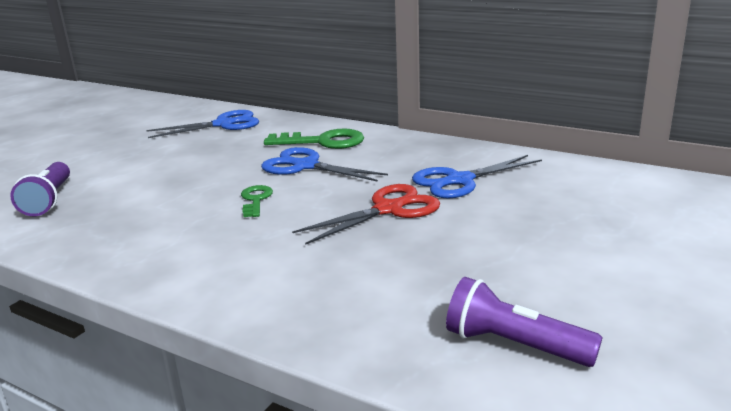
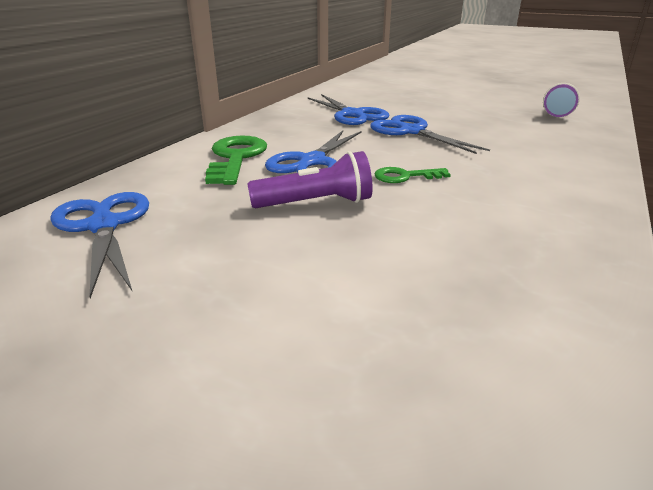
camera: 95 degrees left, 5 degrees up
(49, 200) = (452, 340): purple flashlight -> purple flashlight (316, 203)
(388, 209) = (411, 131): red scissors -> blue scissors

